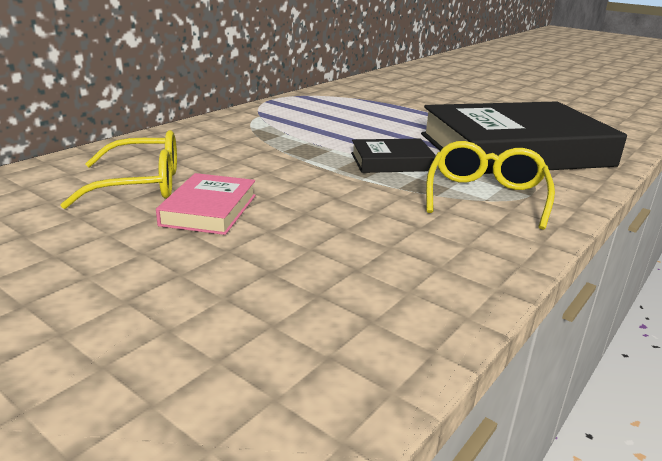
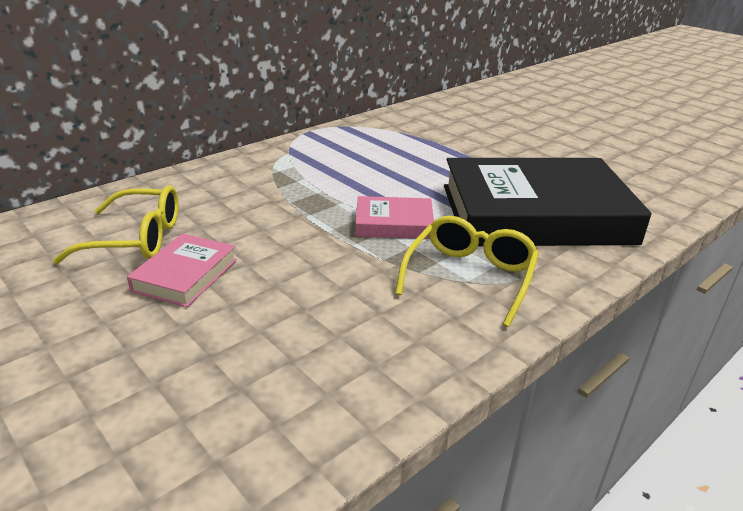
camera: 10 degrees right, 5 degrees up
(391, 162) = (394, 223): black book -> pink book

